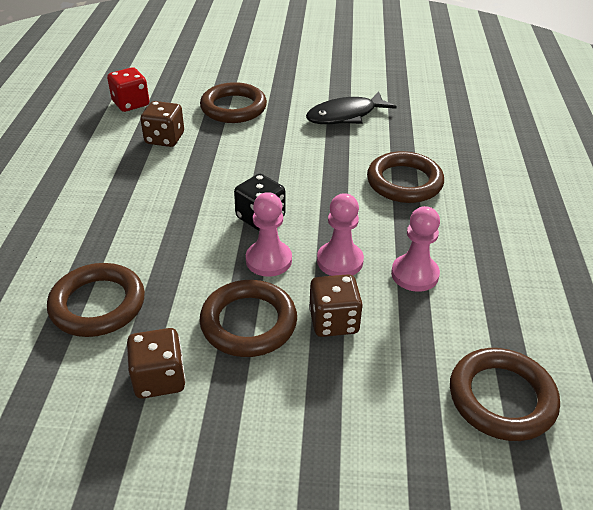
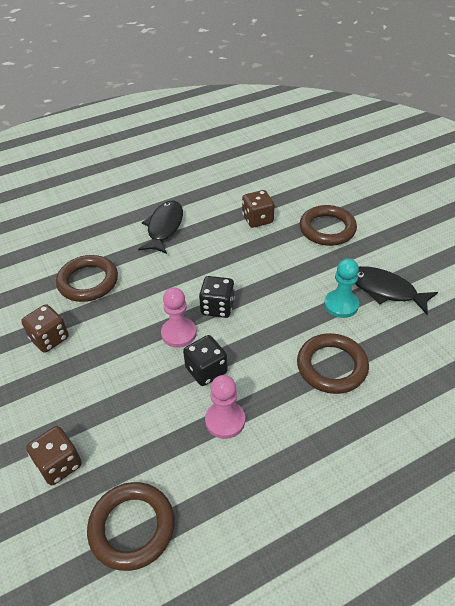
camera: 60 degrees right, 5 degrees up
(86, 205) = (164, 227): none -> black fish
(131, 104) = (279, 184): red dice -> none
(248, 323) = (116, 353): brown ring -> none
(334, 321) = (145, 395): brown dice -> brown dice (59, 464)
(338, 144) = (341, 305): none -> turquoise pawn
(340, 261) = (206, 370): pink pawn -> black dice

